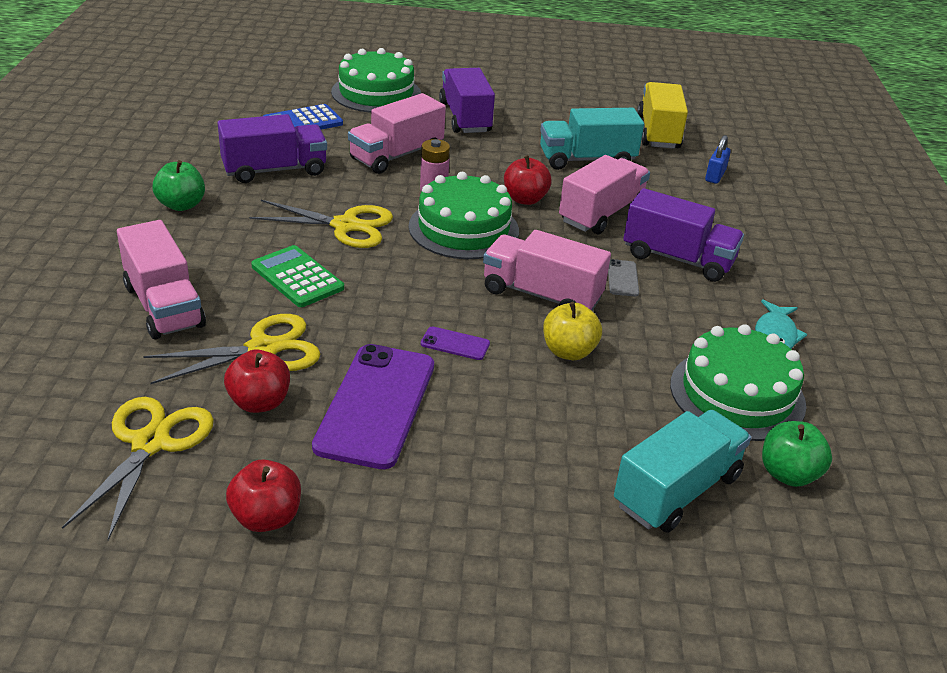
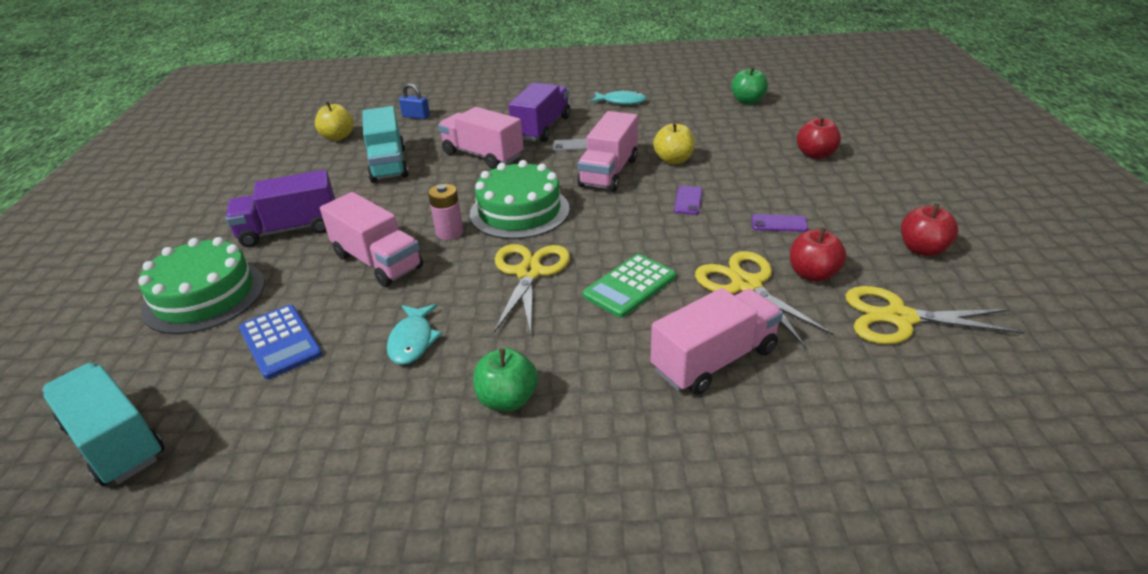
camera: 90 degrees left, 0 degrees up
(274, 170) = (412, 341): purple truck -> turquoise fish
(376, 405) = (779, 224): purple phone -> purple phone, size x0.42
(525, 199) = (463, 187): red apple -> red apple (815, 155)
(658, 133) = (338, 137): yellow truck -> yellow apple
(677, 491) = (783, 127): turquoise truck -> turquoise truck (115, 442)
(737, 394) = (687, 112): green cake -> none

